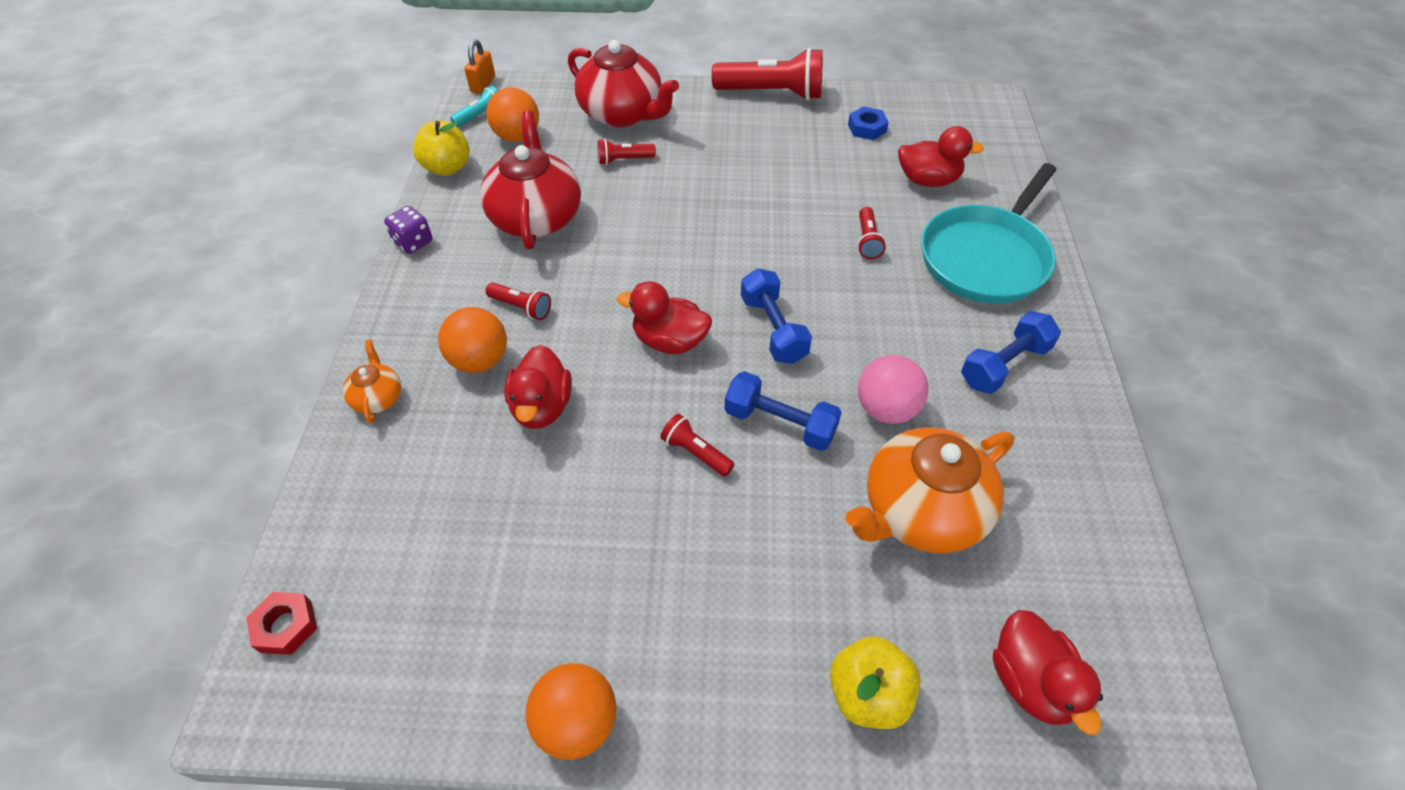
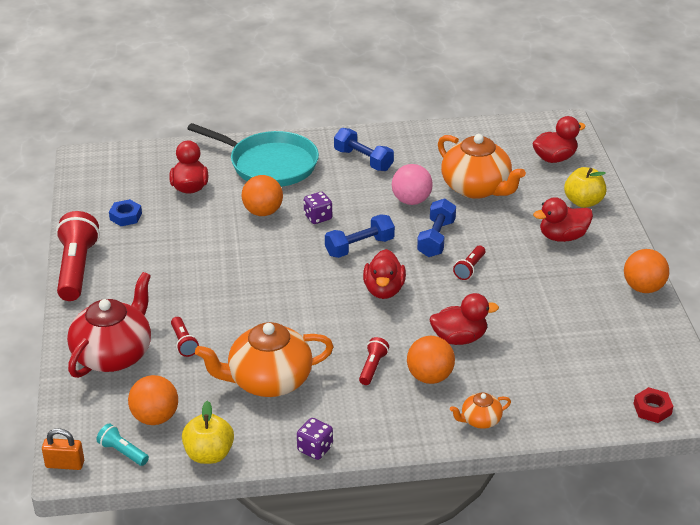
camera: 100 degrees left, 15 degrees down
(536, 217) = (268, 381): red teapot -> orange teapot
(757, 619) = (562, 237): none -> red duck
(850, 294) = (318, 217): none -> purple dice
(867, 241) = (263, 212): red flashlight -> orange ball

